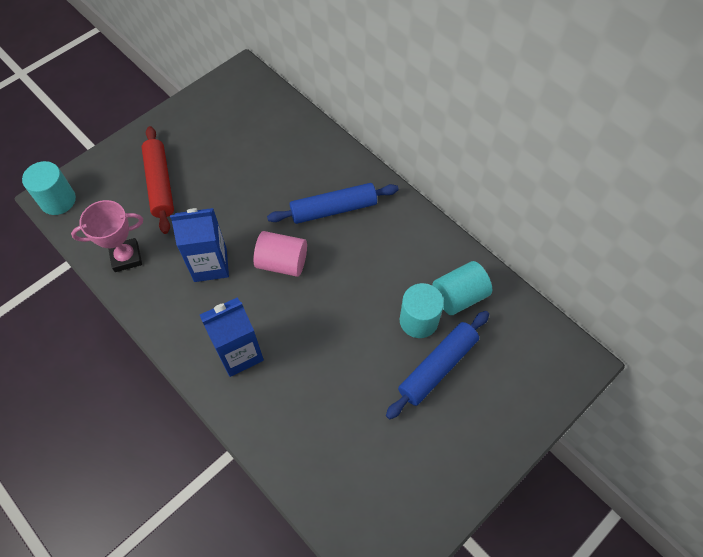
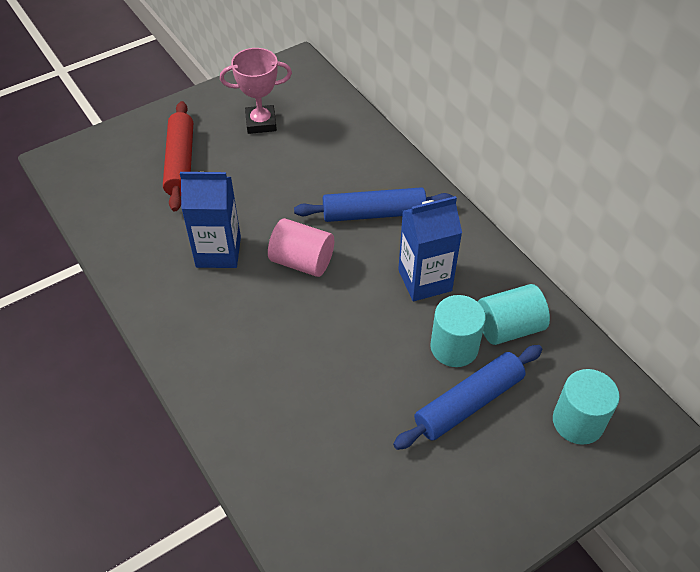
camera: 10 degrees right, 10 degrees down
(58, 200) = (64, 164): turquoise cylinder -> turquoise cylinder (578, 421)
(126, 257) = (125, 231): pink trophy -> pink trophy (261, 123)
(239, 353) = (231, 351): blue carton -> blue carton (425, 280)

